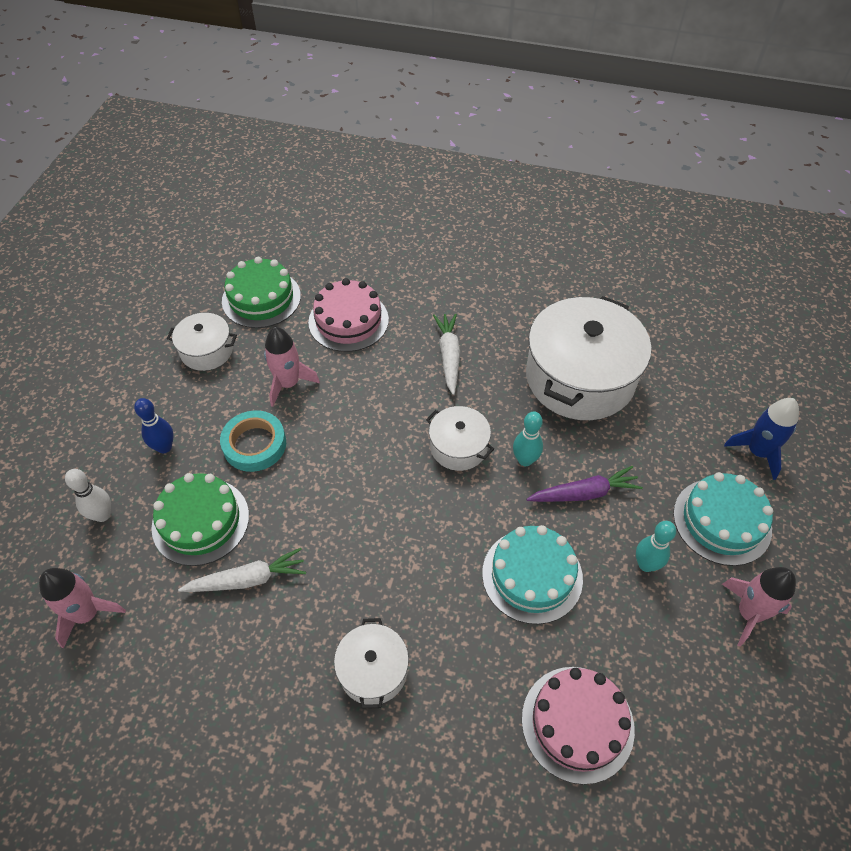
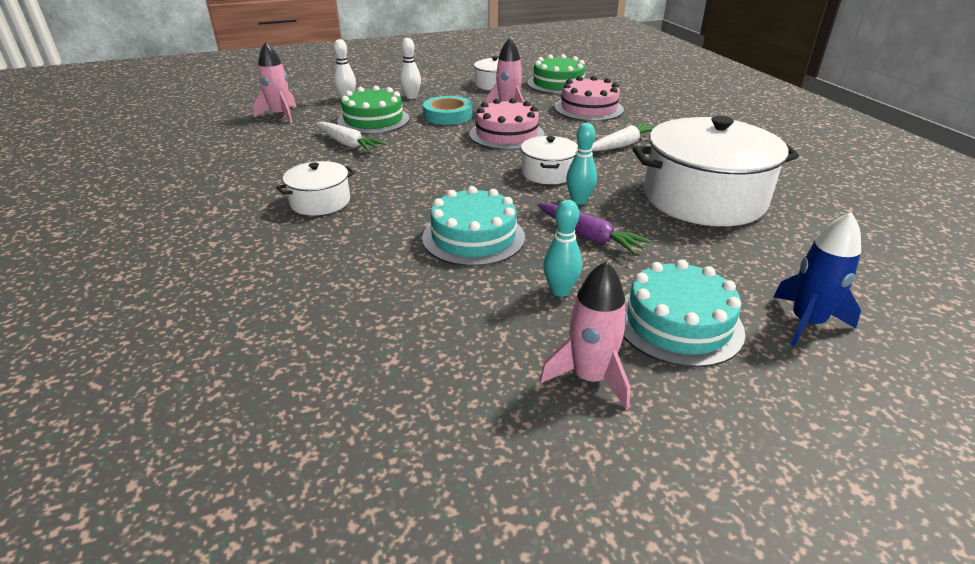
camera: 55 degrees right, 20 degrees down
(164, 447) = (411, 97): blue bowling pin -> white bowling pin
(577, 723) = (353, 303): pink cake -> pink cake (506, 134)

